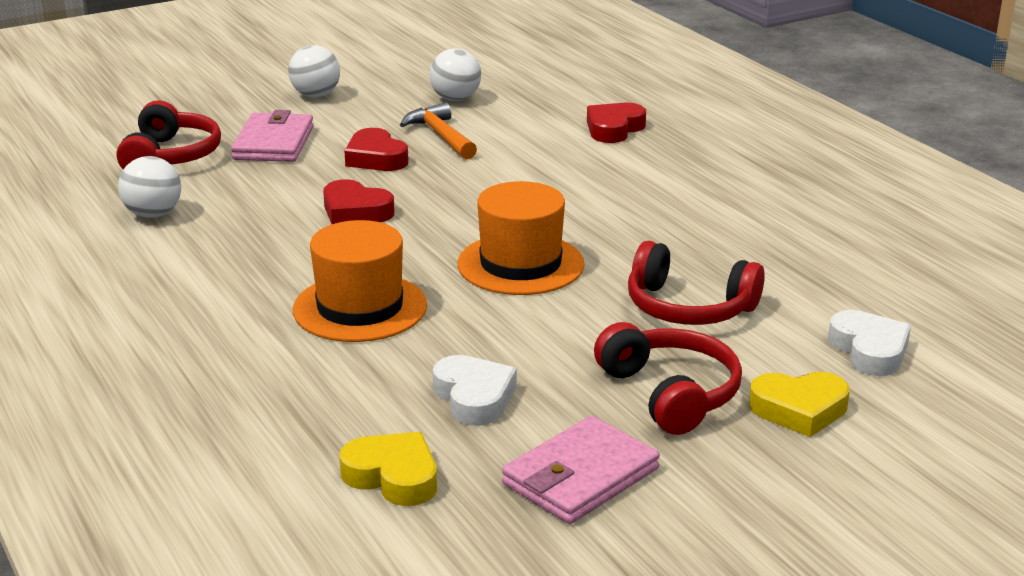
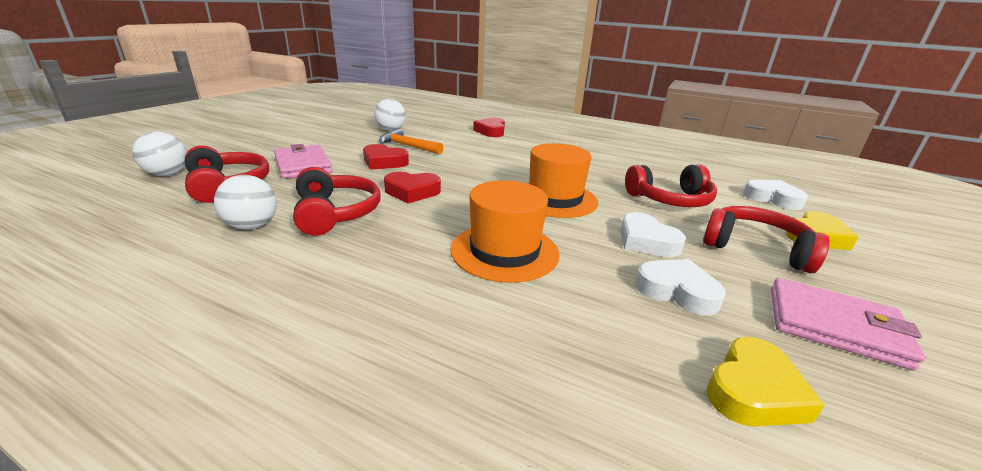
camera: 35 degrees left, 0 degrees up
(243, 219) = (336, 213): none -> red headphones
(315, 95) = (302, 138): white ball -> white ball (167, 174)
(393, 476) = (753, 391): yellow heart -> yellow heart turned 135 degrees clockwise
(541, 345) = (646, 241): none -> white heart
(580, 476) = (835, 326): pink wallet -> pink wallet turned 75 degrees counterclockwise

